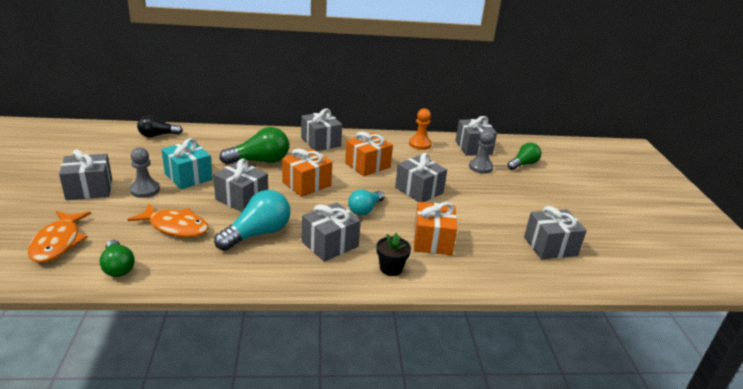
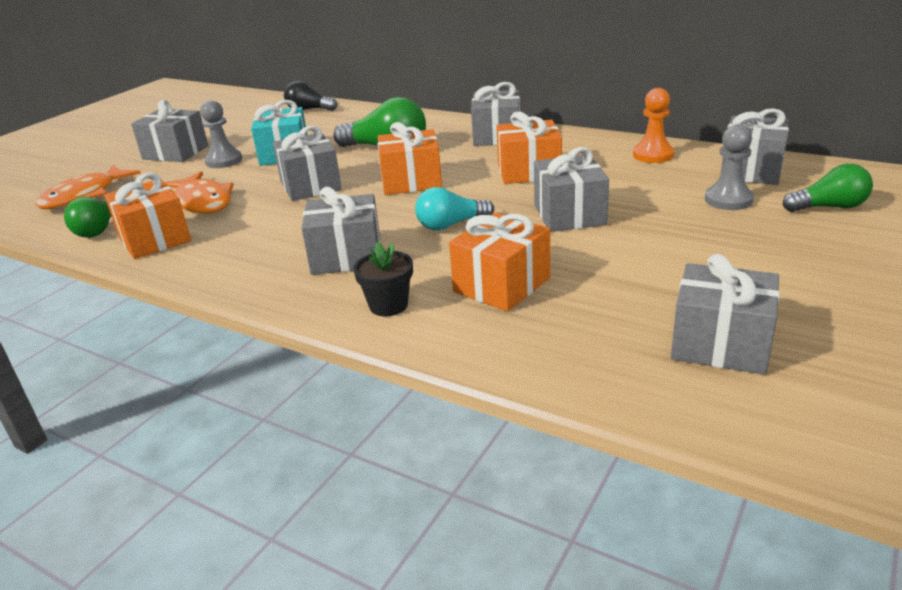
camera: 40 degrees right, 0 degrees up
(178, 264) = (154, 239): none -> orange gift
(257, 234) = (276, 226): turquoise light bulb -> none

